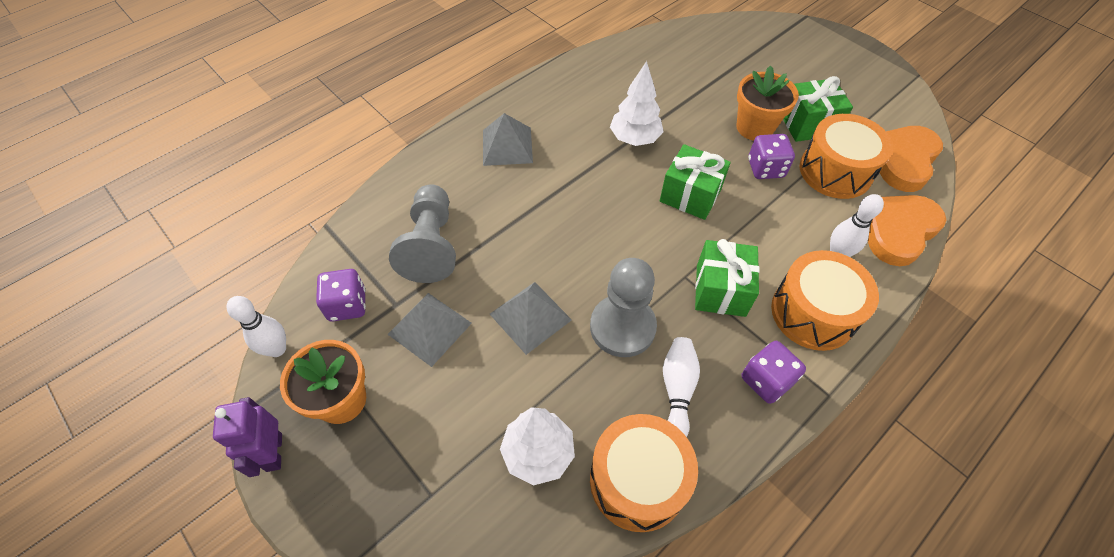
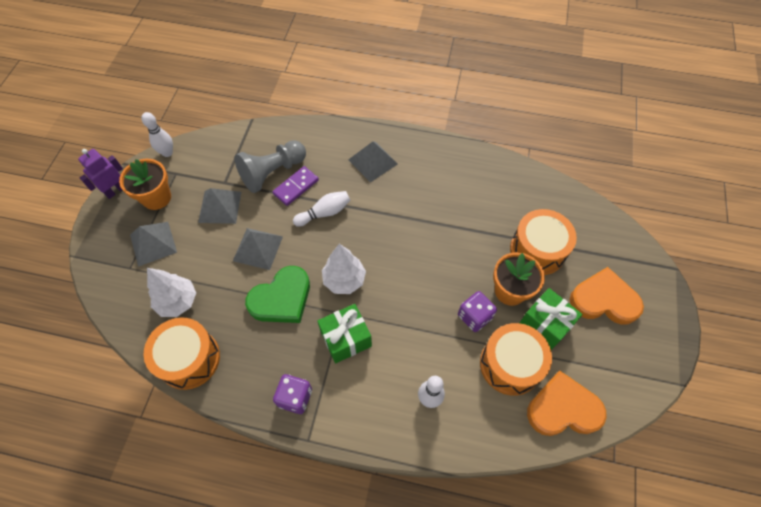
camera: 55 degrees right, 5 degrees up
(347, 305) = (210, 162): purple dice -> none
(416, 441) = (153, 243): none -> grey pyramid
(475, 233) = (296, 187): none -> purple domino
(622, 327) = (281, 298): grey pawn -> green heart
(634, 139) = (436, 224): white tree -> white tree (344, 280)
(677, 390) = (257, 350): white bowling pin -> white bowling pin (324, 213)
(690, 195) = (412, 282): green gift -> none
(813, 313) = (366, 403): orange drum -> orange drum (537, 250)
(897, 230) = (484, 432): orange heart -> orange heart (604, 300)

